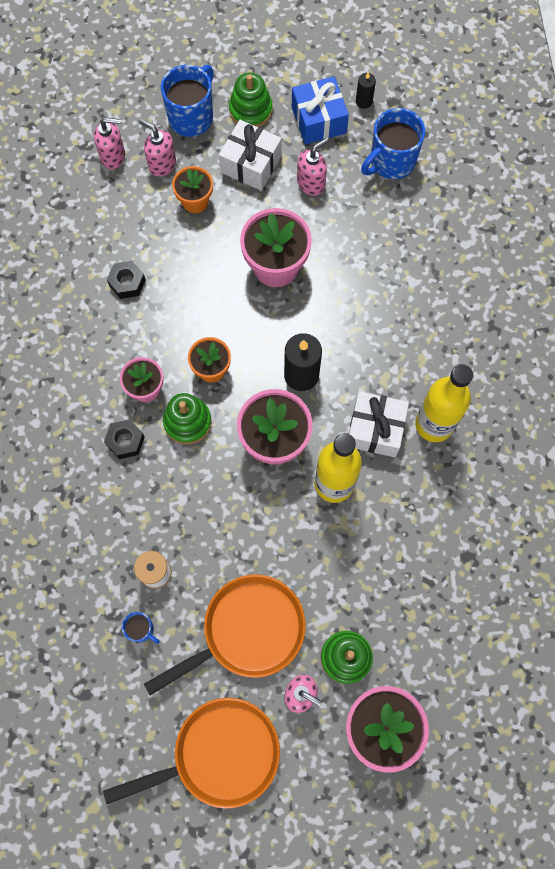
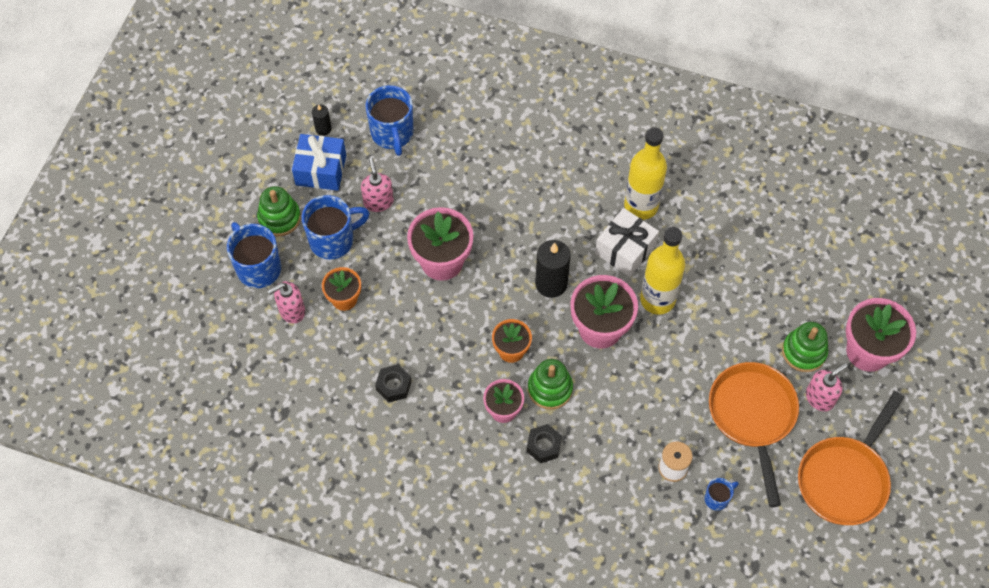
camera: 65 degrees left, 10 degrees down
(113, 156) = (260, 348): pink soap dispenser -> none
(219, 754) = (844, 479): orange pan -> orange pan turned 150 degrees counterclockwise
(251, 164) = (333, 240): white gift -> blue mug

